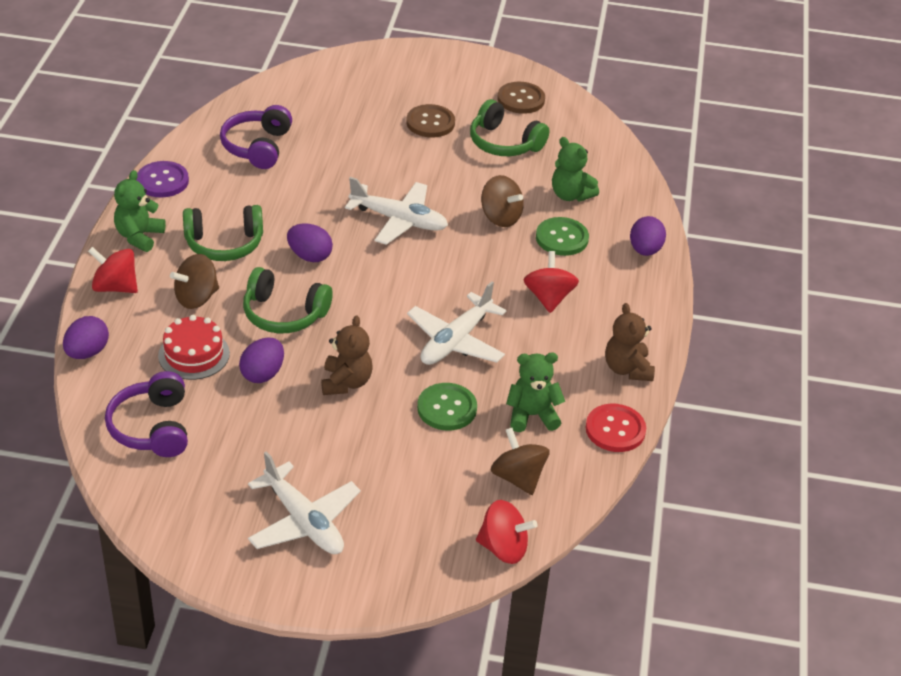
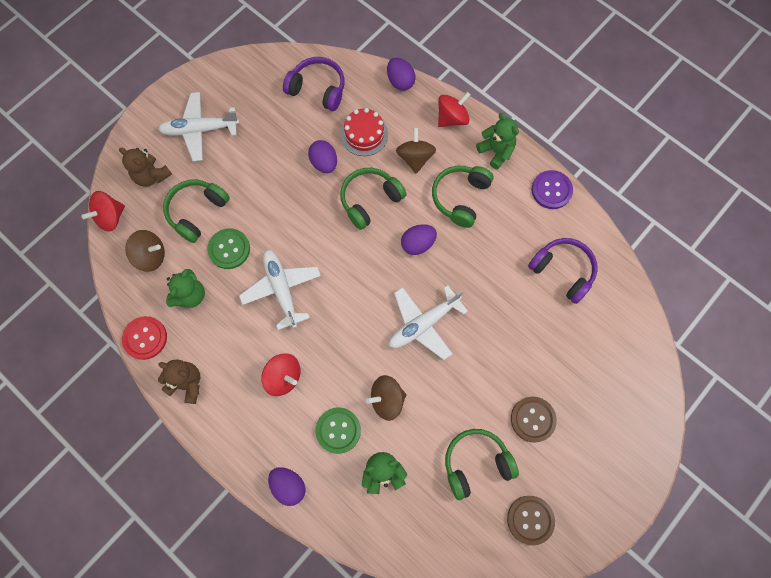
camera: 125 degrees right, 30 degrees up
(346, 382) = (287, 204): brown teddy bear -> brown teddy bear (151, 176)
(424, 463) = (197, 212): none -> green headphones

